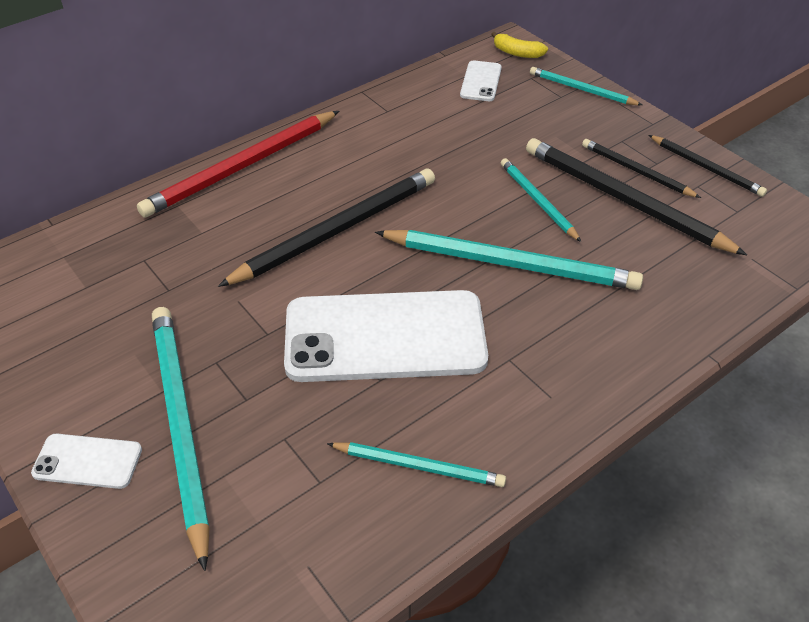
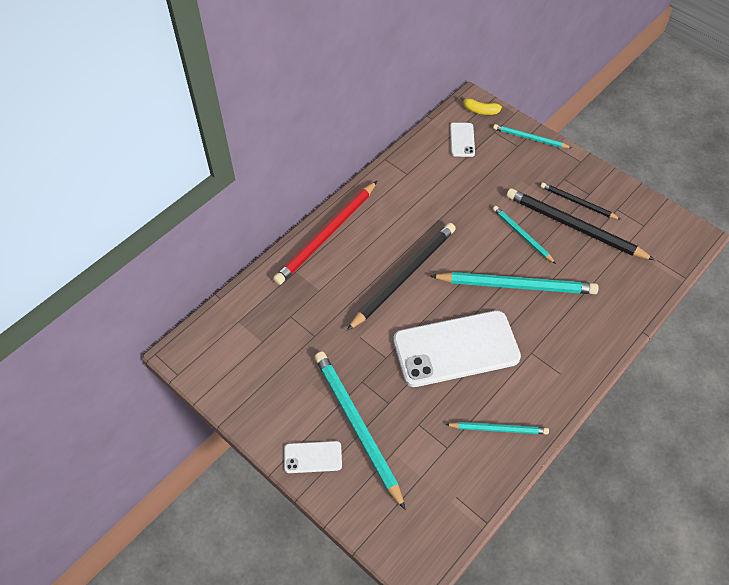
camera: 10 degrees left, 10 degrees up
(706, 168) = (620, 194): black pencil -> none

